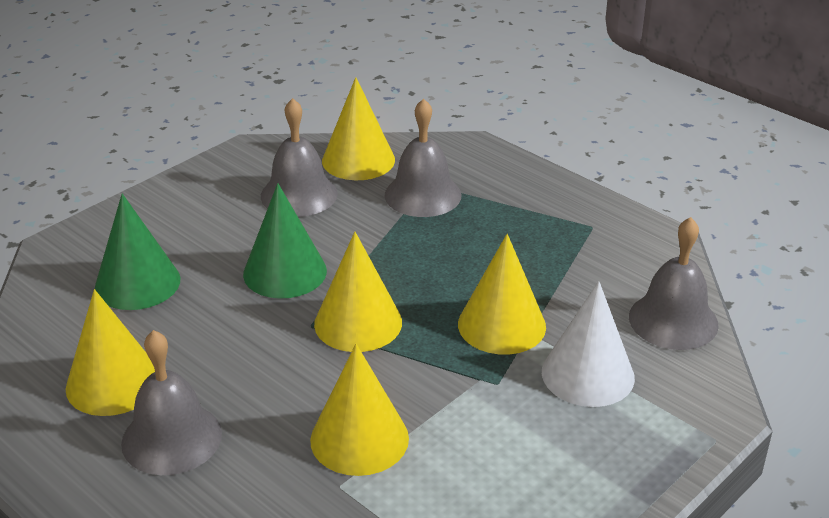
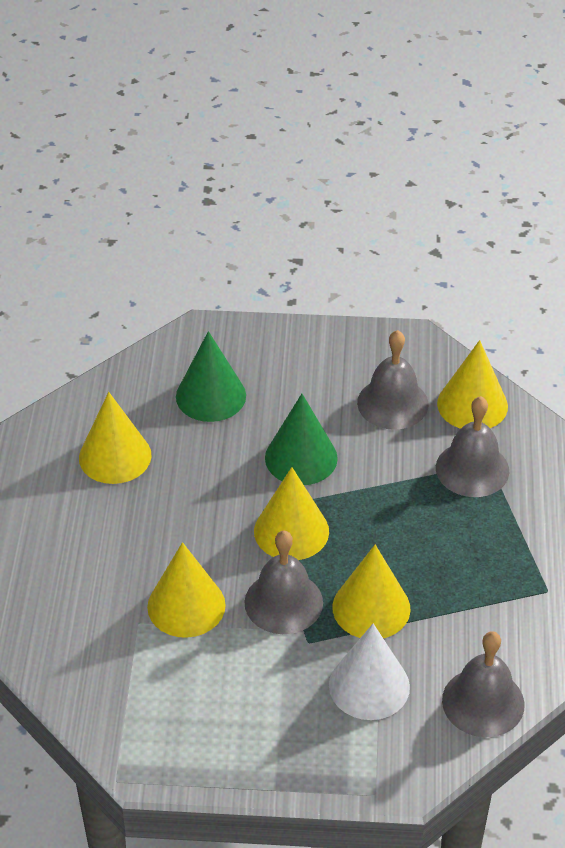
camera: 50 degrees right, 10 degrees up
(171, 438) = (99, 518): grey bell -> grey bell (283, 602)

